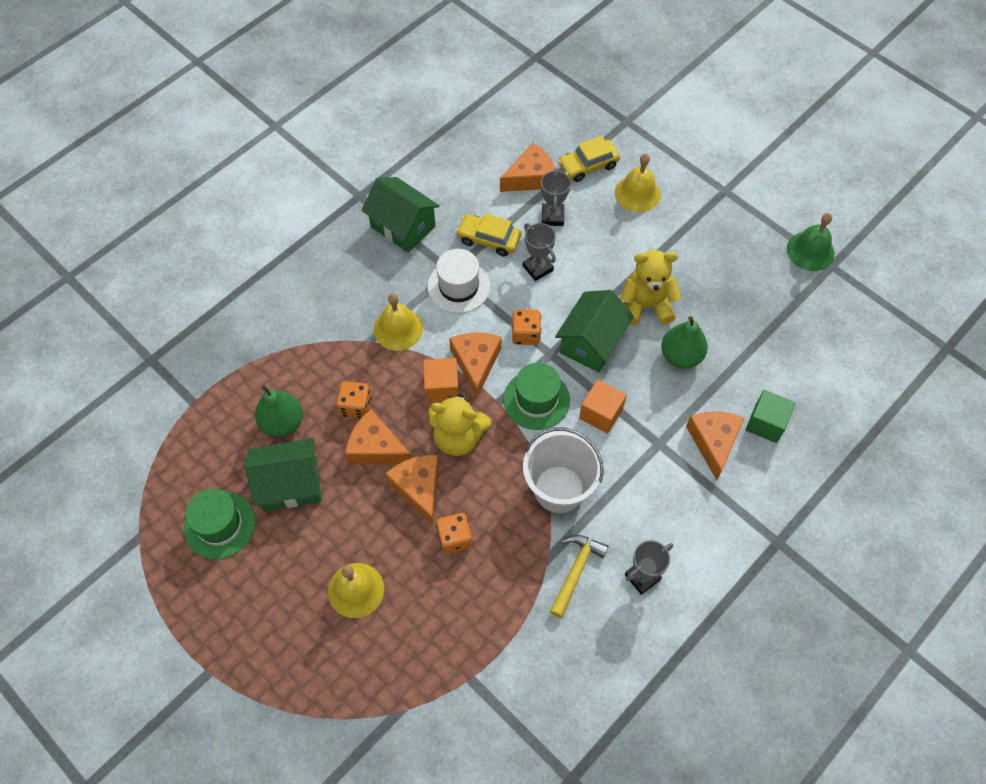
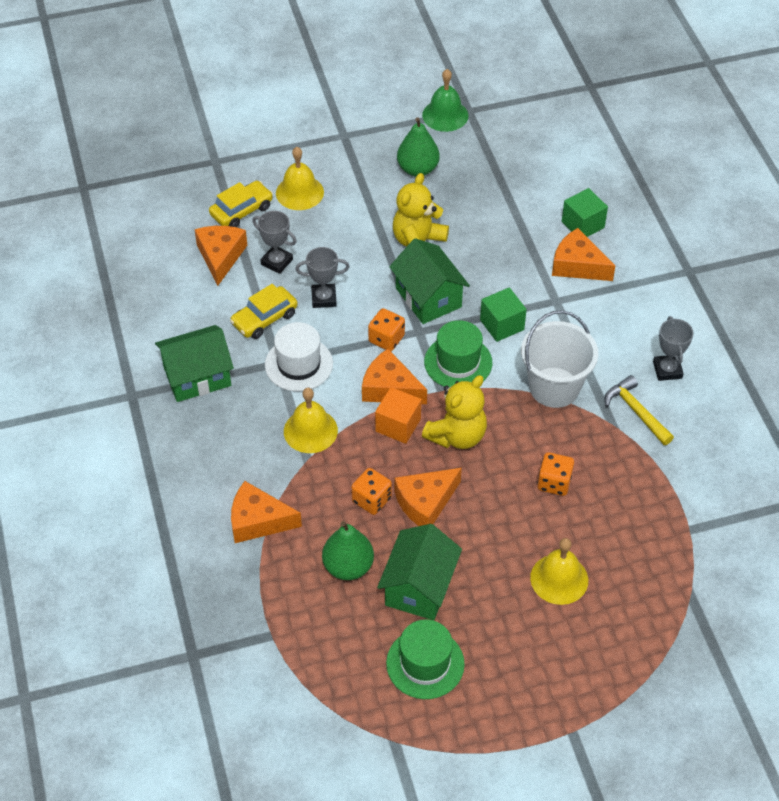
camera: 60 degrees left, 10 degrees down
(418, 488) = (488, 487): orange cheese -> orange cheese (258, 521)
(588, 165) = (241, 210): yellow car -> yellow car turned 135 degrees counterclockwise
(601, 413) = (502, 325): orange cube -> green cube
(681, 356) = (484, 245): green pear -> green pear (417, 169)

